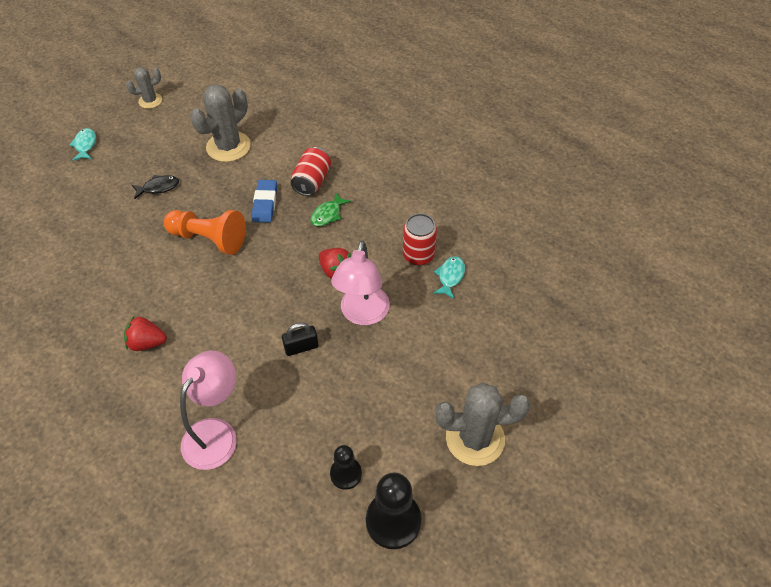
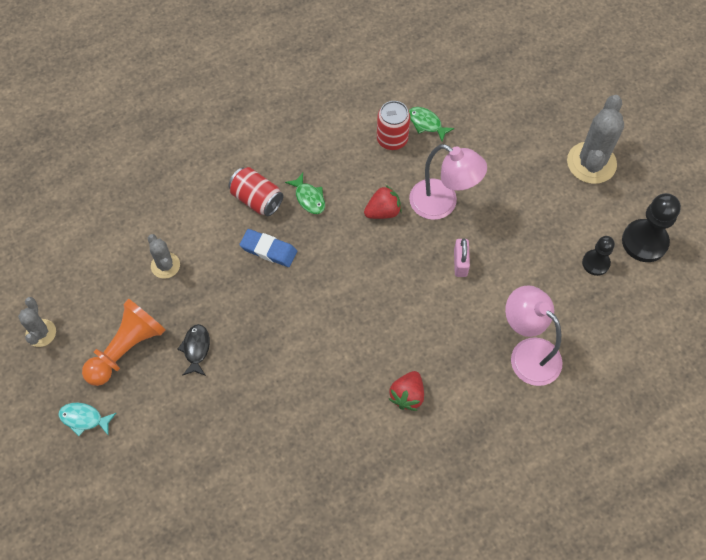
camera: 70 degrees left, 10 degrees up
(209, 239) = (295, 313): orange pawn -> orange pawn (127, 349)
(228, 147) = (165, 265): grey cactus -> grey cactus, size x0.56
(301, 347) = (460, 263): black padlock -> pink padlock
(450, 276) = (426, 123): turquoise fish -> green fish

